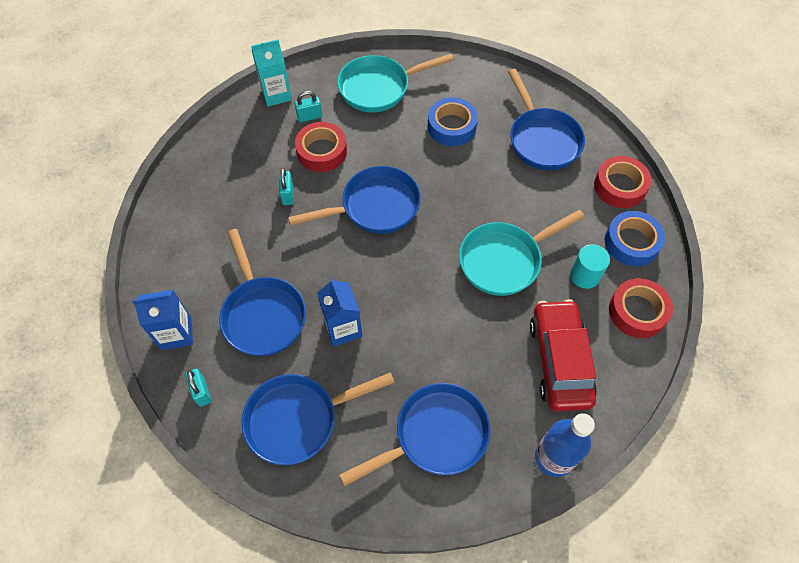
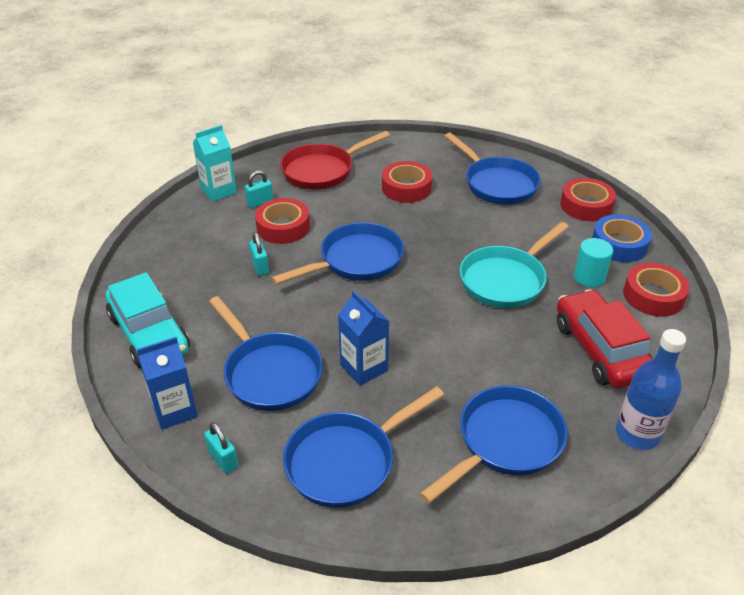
camera: 15 degrees left, 20 degrees down
(176, 249) = (149, 334): none -> turquoise car
(379, 88) = (322, 171): turquoise pan -> red pan
(451, 127) = (406, 188): blue tape -> red tape

